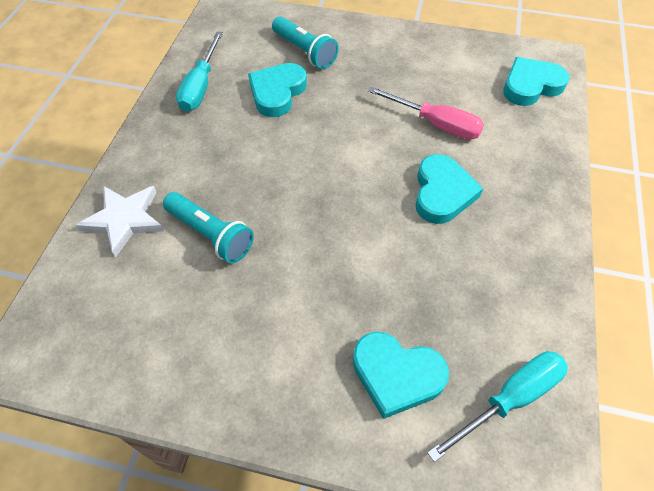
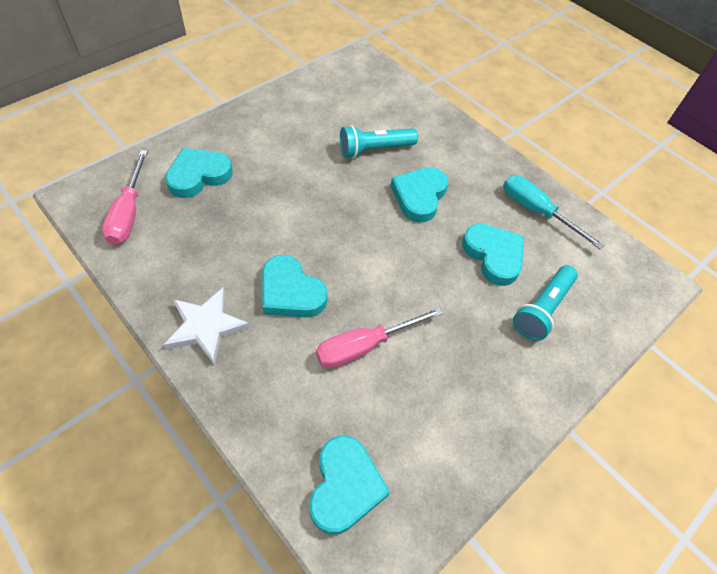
camera: 120 degrees right, 0 degrees up
(124, 220) = (422, 120): white star -> white star (206, 327)
(250, 166) = (419, 196): none -> turquoise heart
(304, 51) = (542, 309): turquoise flashlight -> turquoise flashlight turned 45 degrees counterclockwise
(509, 399) = (129, 213): turquoise screwdriver -> pink screwdriver

